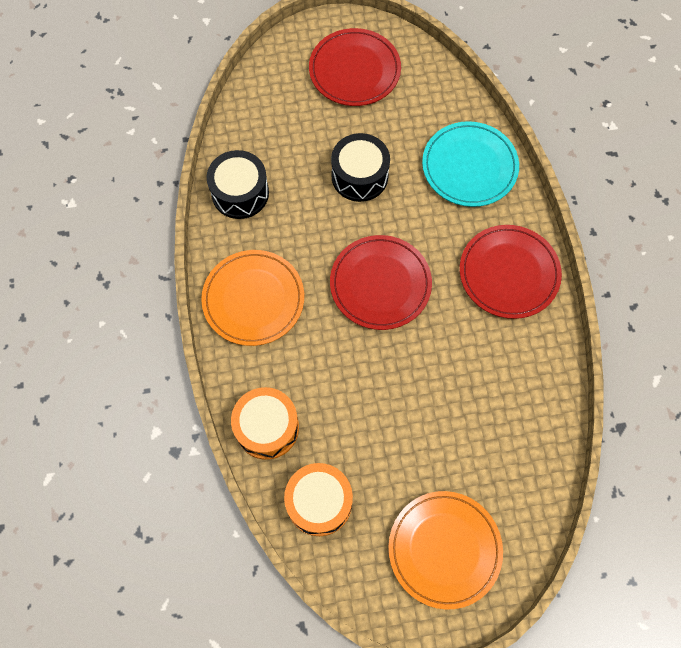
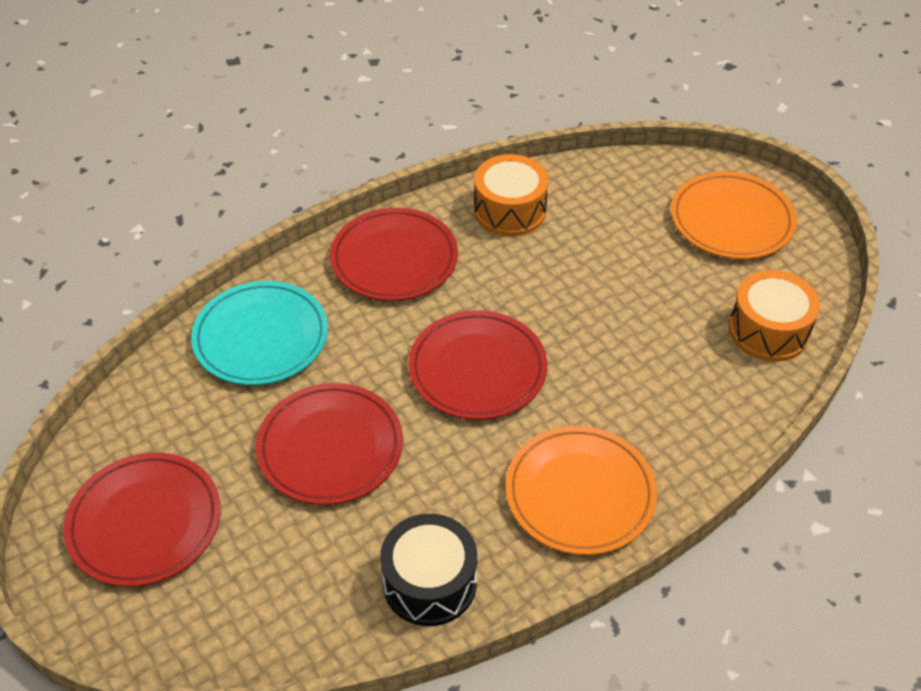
camera: 115 degrees left, 20 degrees down
(267, 427) = (727, 409): orange drum -> orange drum (510, 210)
(359, 176) = (330, 447): black drum -> red plate

